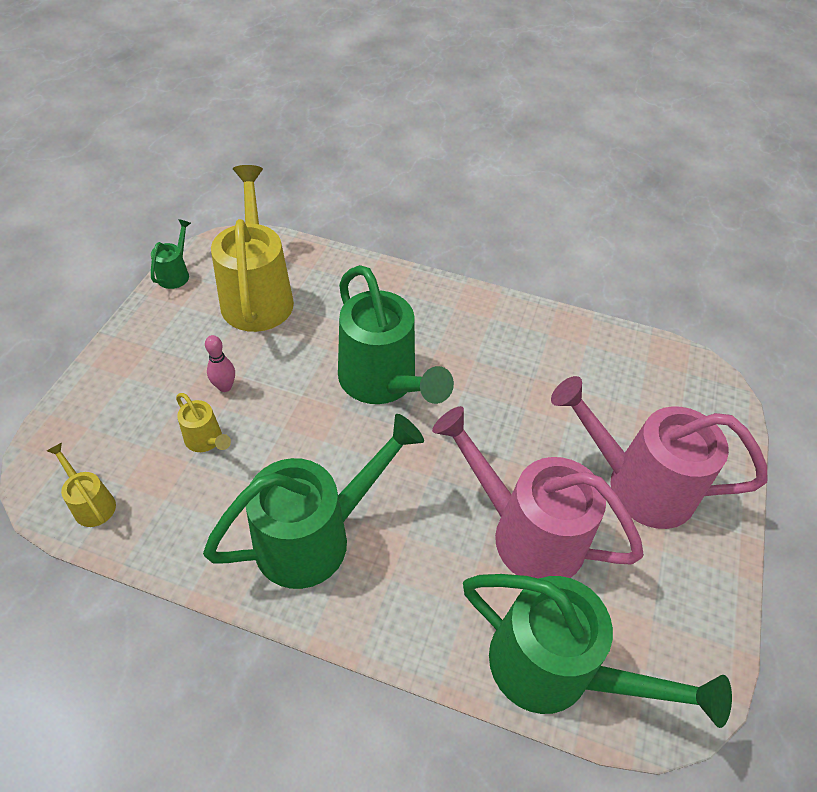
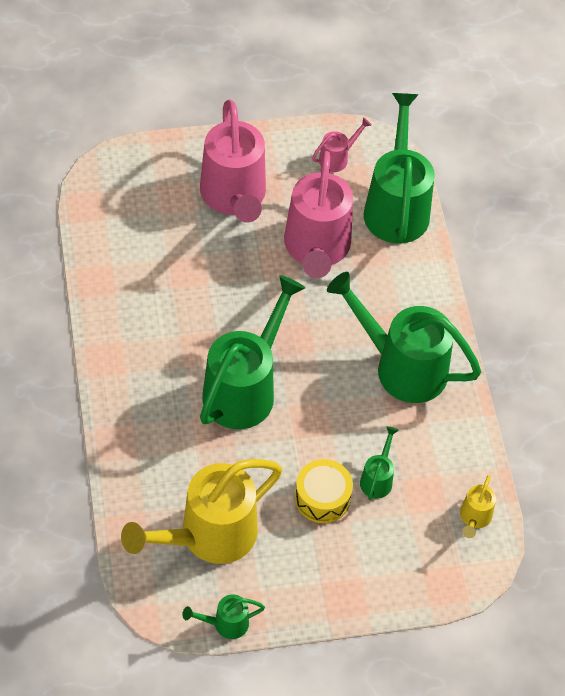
camera: 120 degrees left, 5 degrees up
(206, 441) = (377, 478): yellow watering can -> green watering can
(225, 387) = (322, 498): pink bowling pin -> yellow drum
(667, 636) = (337, 158): none -> pink watering can

